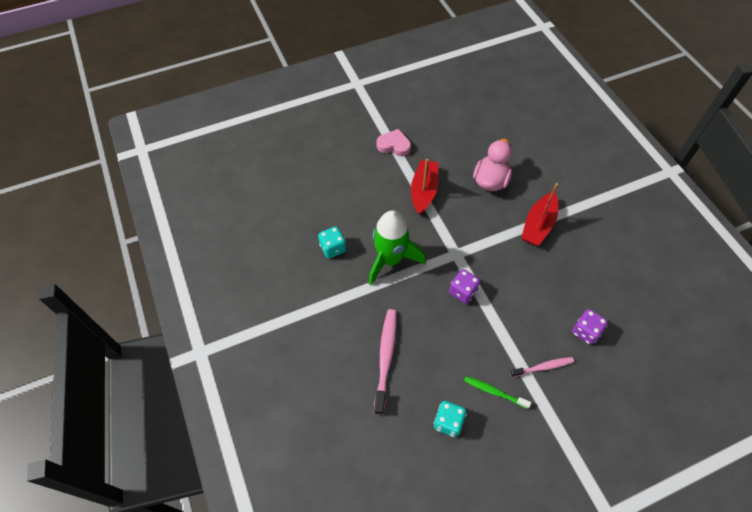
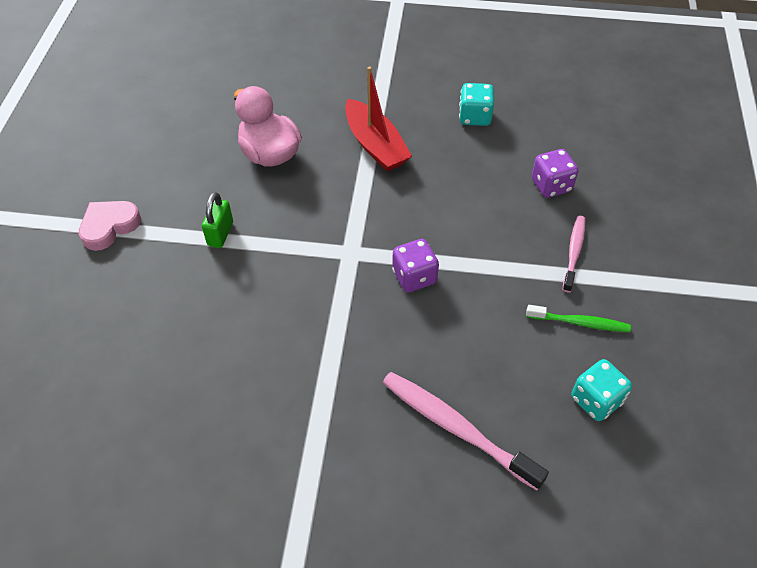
camera: 60 degrees left, 5 degrees down
(333, 248) = (219, 404): turquoise dice -> turquoise dice (474, 117)
(390, 259) = (300, 335): green rocket -> none
(424, 191) = (220, 234): red boat -> green padlock
(494, 392) = (580, 322): green toothbrush -> green toothbrush turned 135 degrees counterclockwise

